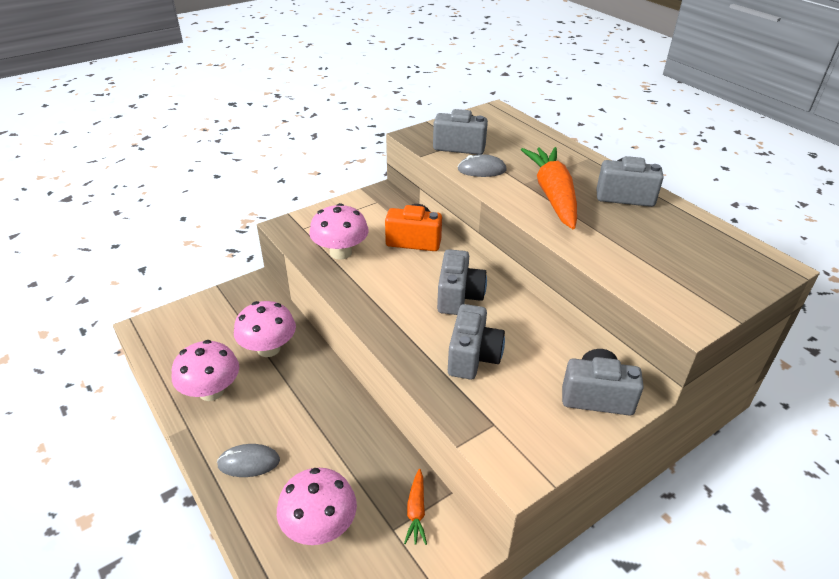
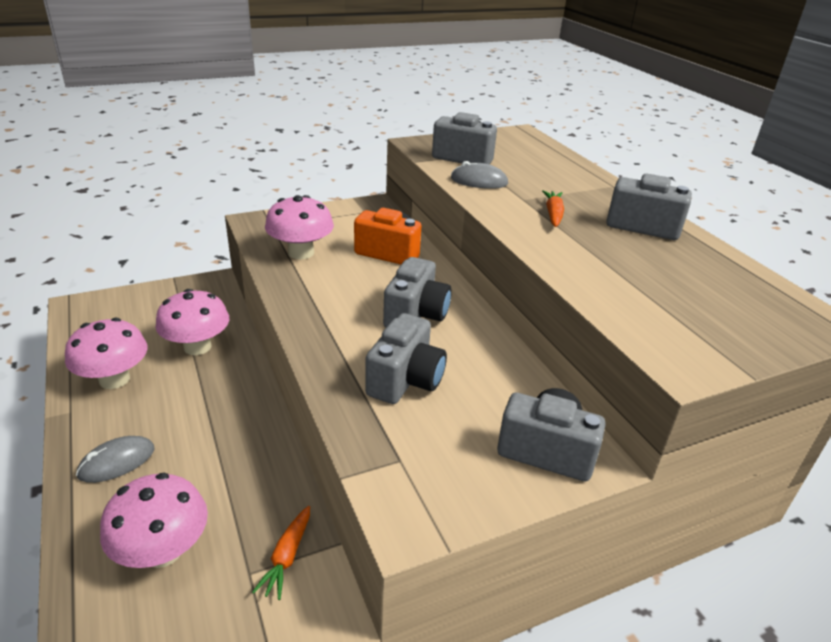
camera: 10 degrees right, 5 degrees down
(249, 462) = (117, 462): grey mouse -> grey mouse turned 45 degrees counterclockwise
(553, 195) = (553, 214): orange carrot -> orange carrot, size x0.44

